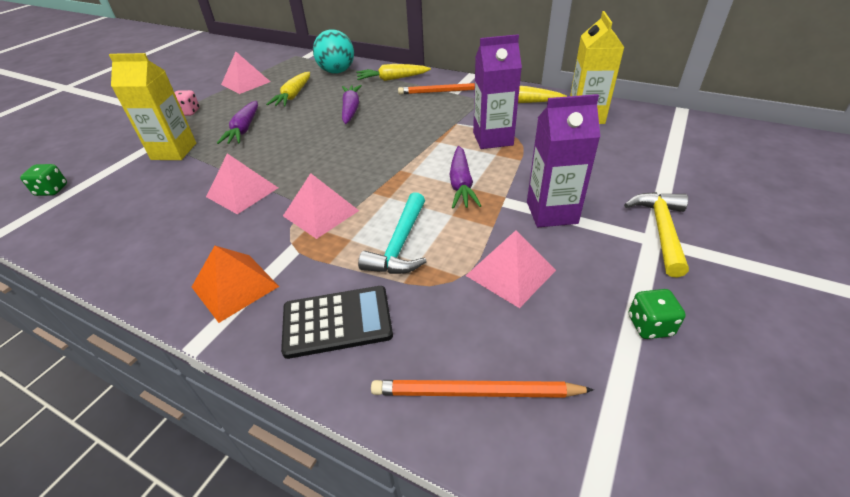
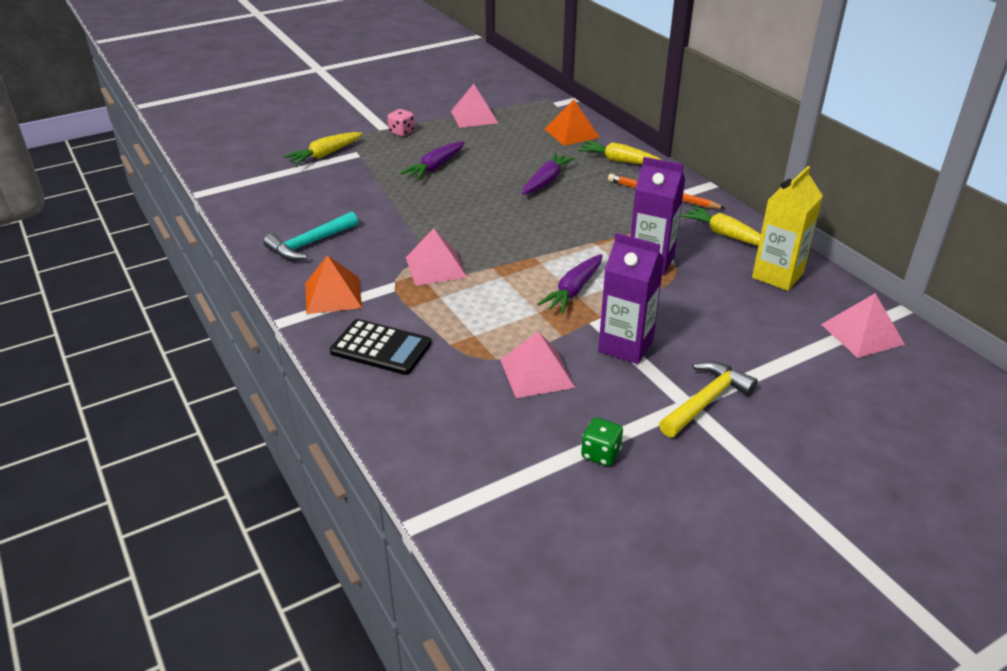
camera: 30 degrees right, 5 degrees down
(52, 190) = (258, 169): green dice -> none
(174, 151) = (364, 168): yellow carton -> none
(242, 192) = (390, 225): pink pyramid -> pink pyramid (862, 334)
(293, 96) = (506, 147): yellow carrot -> yellow carrot (325, 154)
(337, 72) = (572, 133): turquoise ball -> orange pyramid
(400, 245) = (473, 317): turquoise hammer -> turquoise hammer (310, 244)
(476, 392) = (430, 429): orange pencil -> none

